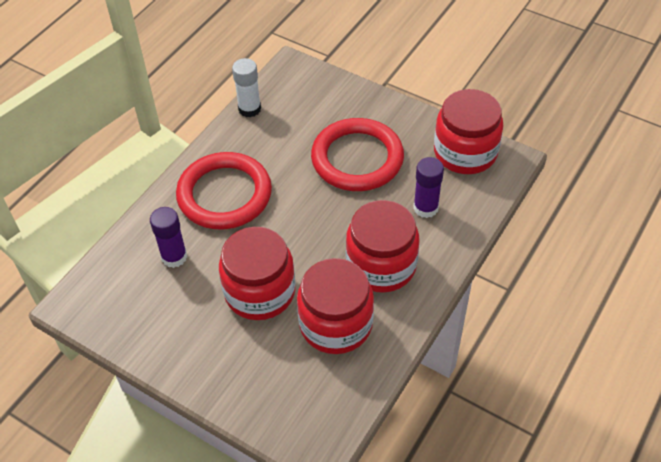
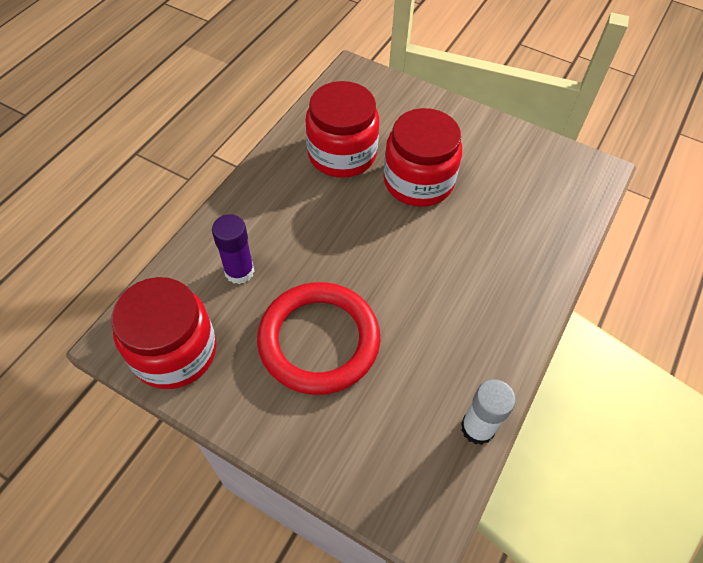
camera: 175 degrees right, 5 degrees up
(174, 257) = (515, 215): purple glue stick -> none
(224, 194) = (480, 288): red ring -> none
(381, 265) = (296, 207): red jar -> none

